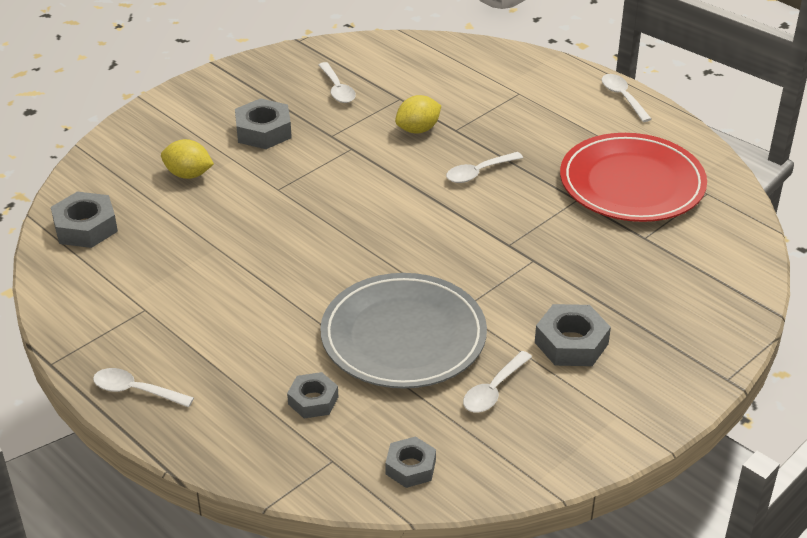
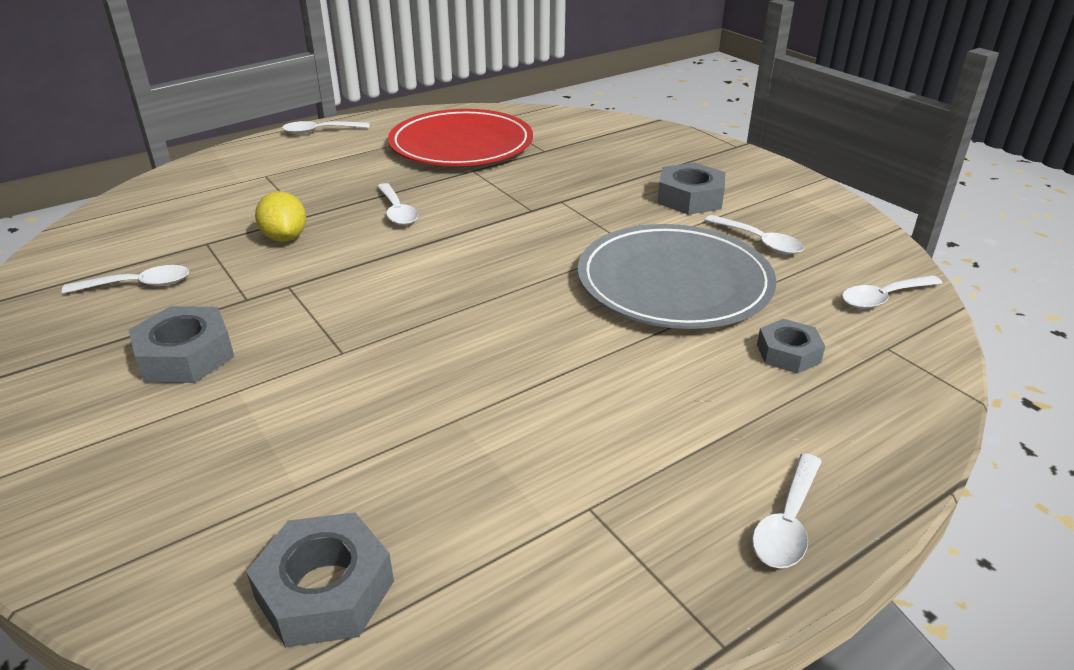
camera: 80 degrees left, 5 degrees down
(188, 174) = (244, 441): yellow lemon -> none
(410, 467) = (883, 298): grey nut -> white spoon

